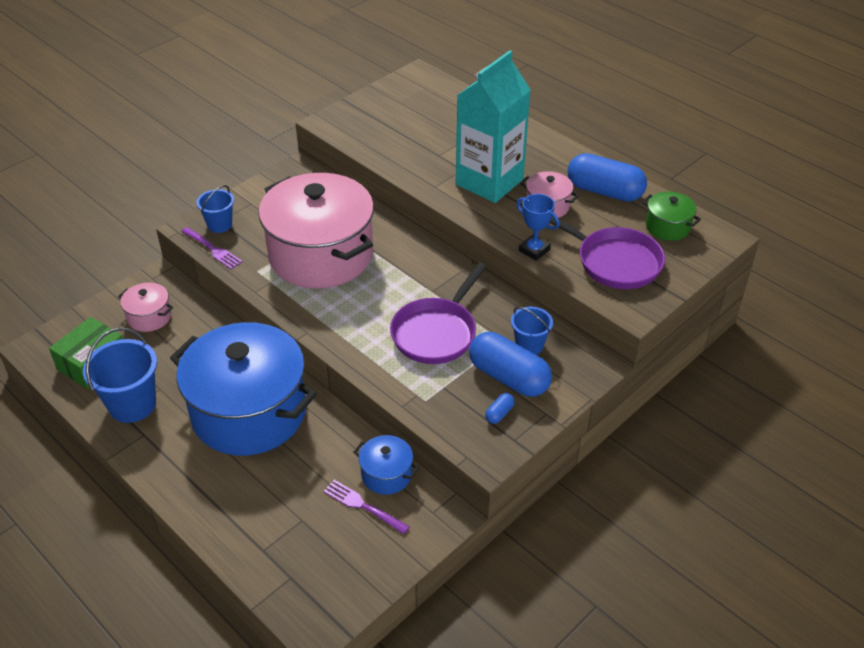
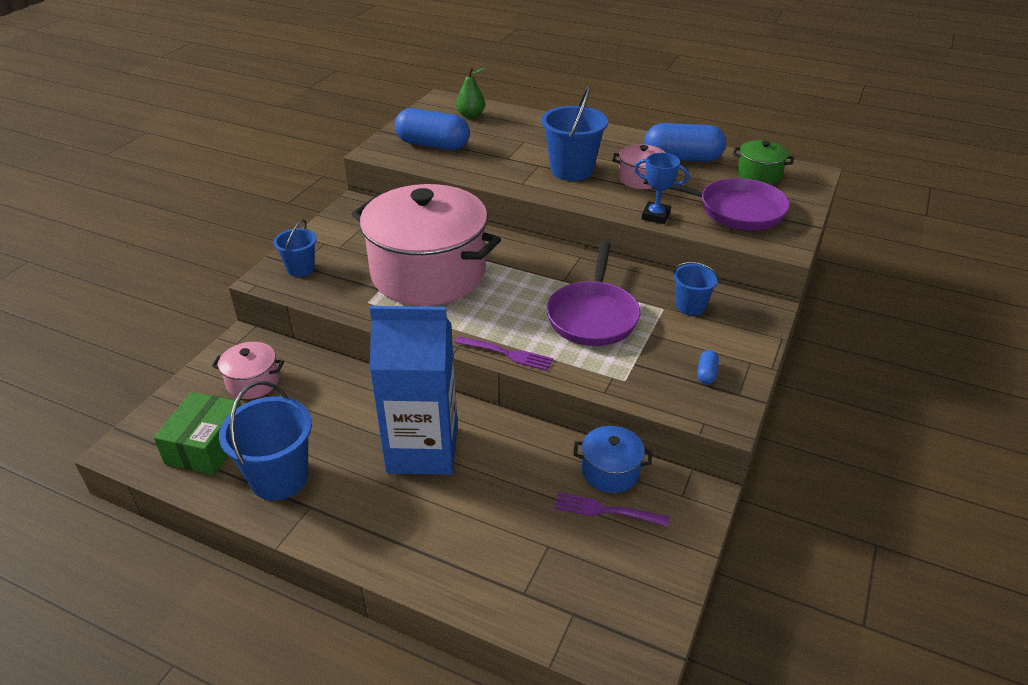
camera: 20 degrees left, 5 degrees down
(212, 249) = (306, 292): purple fork -> purple fork (507, 354)
(249, 412) = (422, 449): blue pot -> blue carton
(434, 98) = (471, 115): none -> green pear
(489, 182) = (572, 170): turquoise carton -> blue bucket
(508, 377) = (691, 339): blue capsule -> blue capsule (433, 145)

